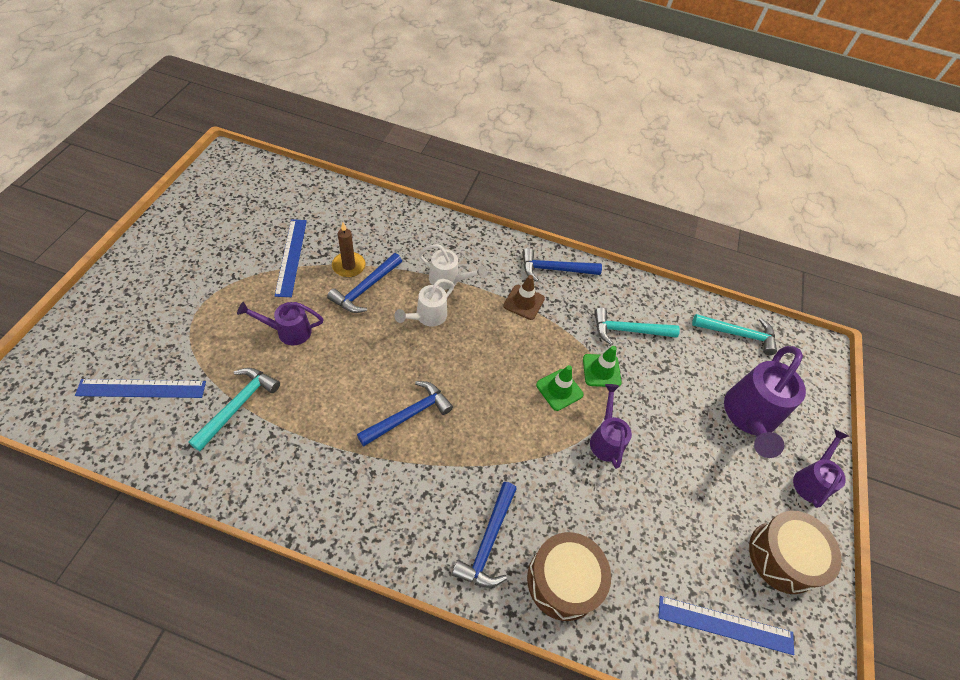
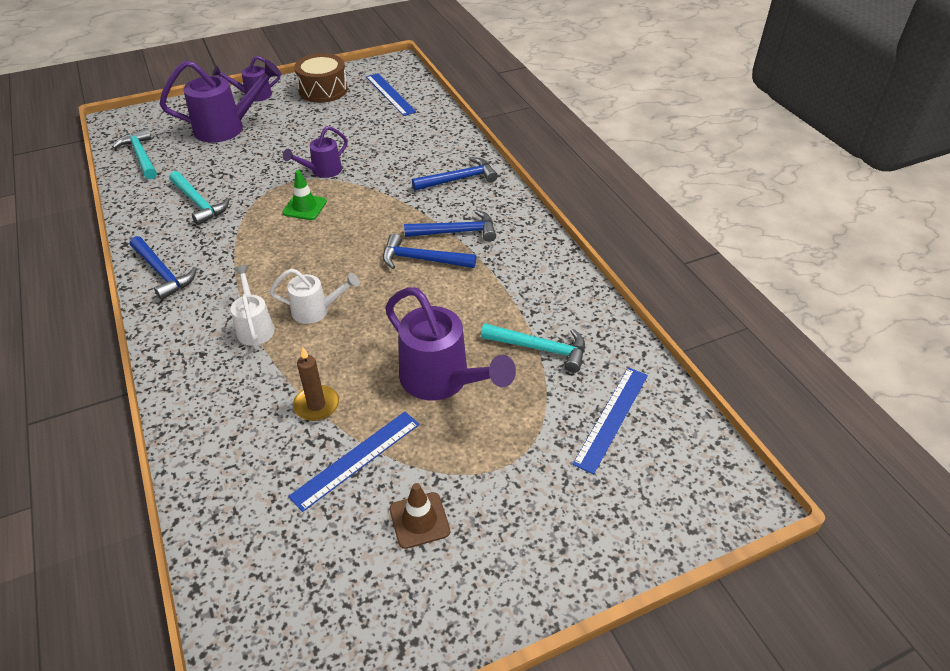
camera: 125 degrees left, 10 degrees down
(142, 388) = (611, 418): blue ruler -> blue ruler turned 75 degrees clockwise
(238, 405) = (540, 348): turquoise hammer -> turquoise hammer turned 150 degrees counterclockwise
(288, 331) = (441, 380): purple watering can -> purple watering can, size x1.74
(365, 289) = (331, 371): blue hammer -> blue hammer (456, 232)
(524, 302) = (230, 268): brown traffic cone -> brown traffic cone (419, 520)
(563, 580) = (441, 146): brown drum -> none
(601, 370) = (260, 198): green traffic cone -> none

